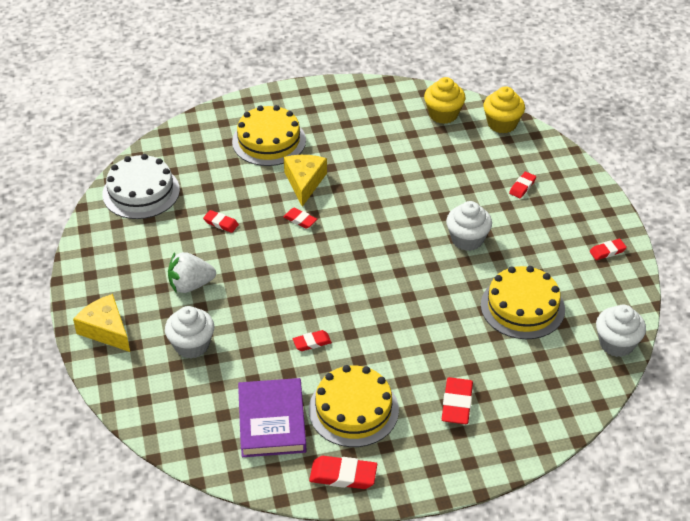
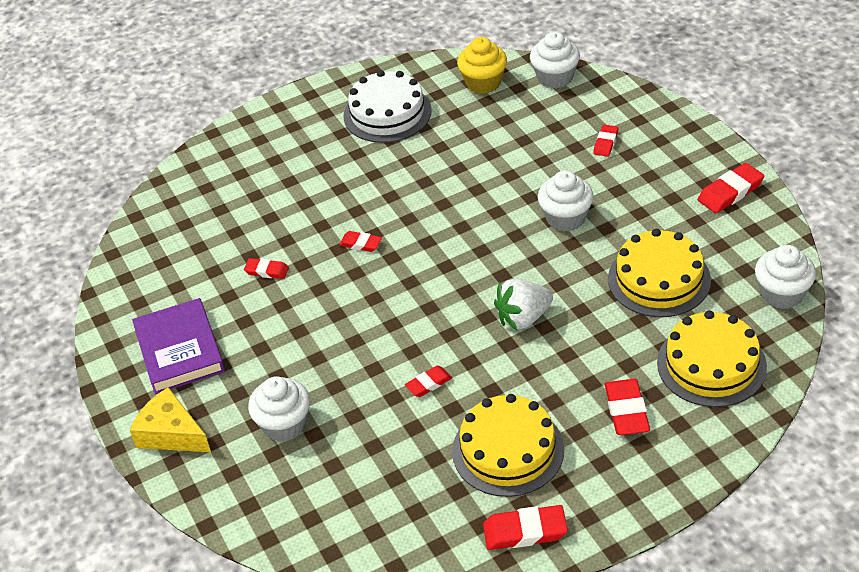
camera: 10 degrees left, 0 degrees up
(141, 192) = (155, 258): white cake -> white cake (387, 113)
(190, 285) = (257, 353): white strawberry -> white strawberry (523, 318)
(269, 141) = (289, 161): yellow cake -> yellow cake (711, 364)
(271, 421) = (415, 490): purple book -> purple book (179, 350)
(304, 182) = (349, 199): yellow cheese -> none
(502, 124) = (555, 77): yellow cupcake -> white cupcake
(607, 251) = (730, 192): red eraser -> red eraser, size x1.62

